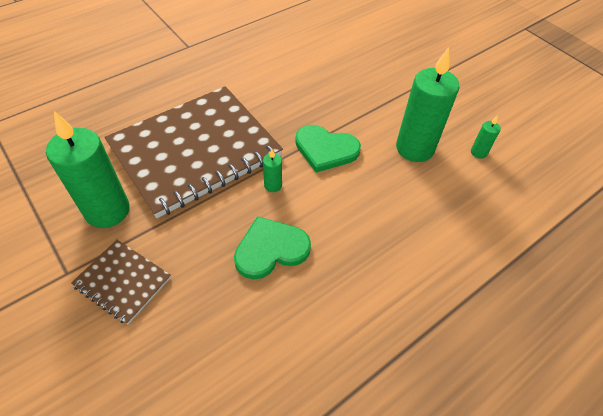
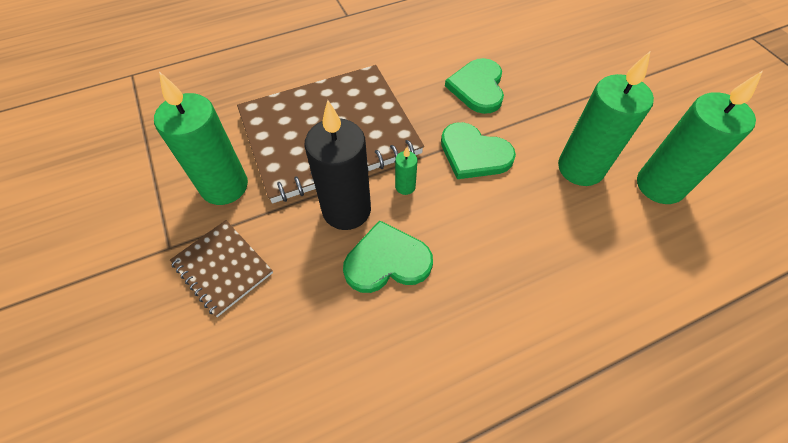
camera: 15 degrees right, 5 degrees up
(225, 213) = (346, 210): none -> black candle
(317, 94) = (477, 87): none -> green heart
(478, 152) = (659, 185): green candle -> green candle, size x2.32

